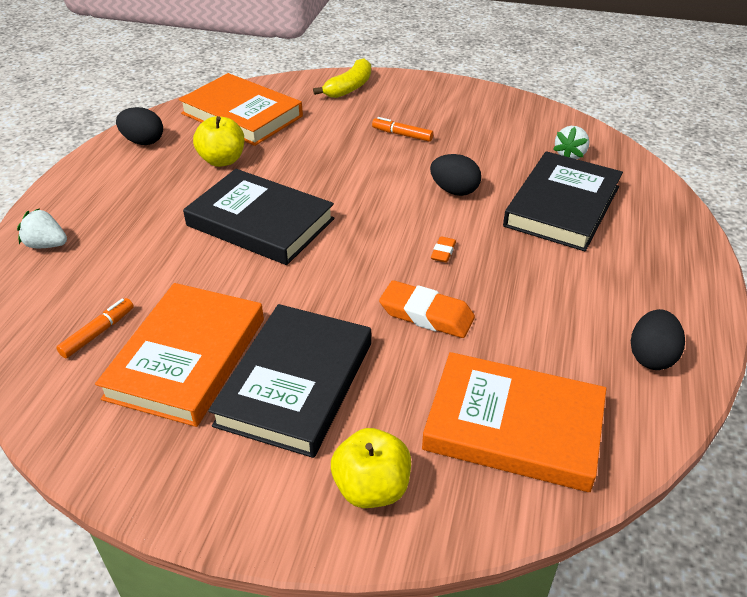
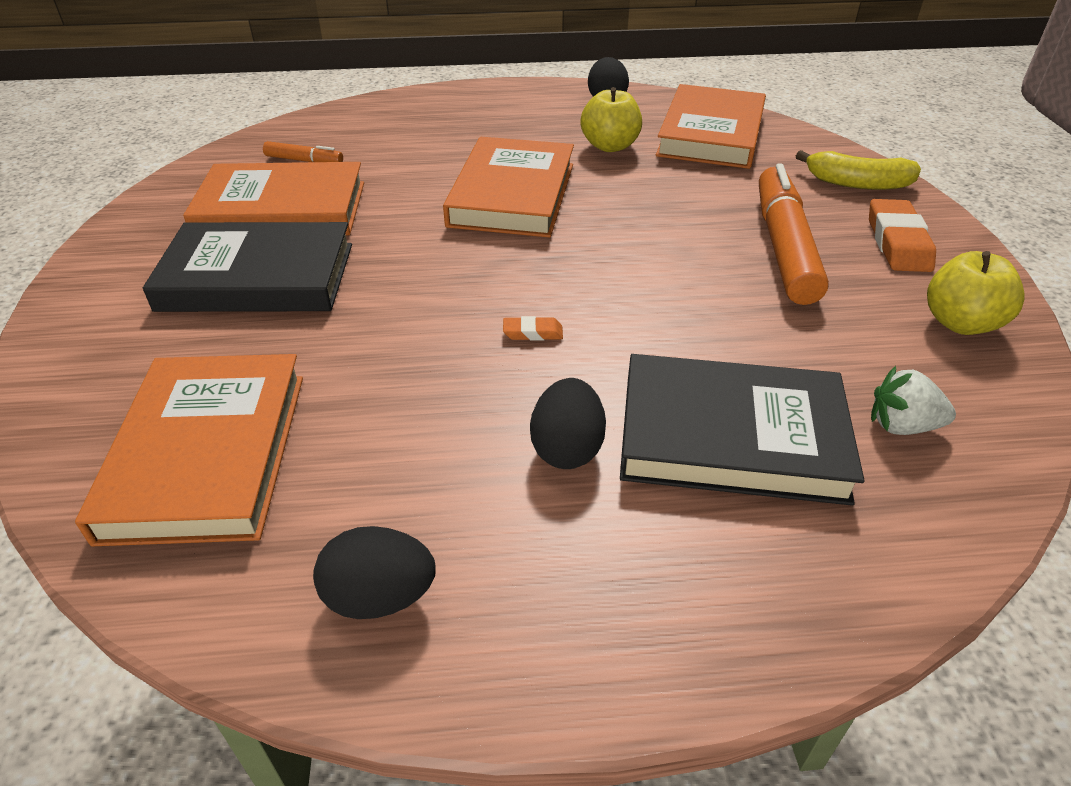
camera: 70 degrees right, 0 degrees up
(46, 245) = (413, 107): white strawberry -> none
(260, 222) = (512, 194): black book -> orange book
(371, 488) = (110, 358): yellow apple -> yellow apple (960, 323)
(402, 135) = (784, 247): orange marker -> orange marker, size x2.15
(426, 314) = (398, 342): orange eraser -> orange eraser (897, 242)
(454, 191) = (684, 317): black egg -> black egg (567, 448)

